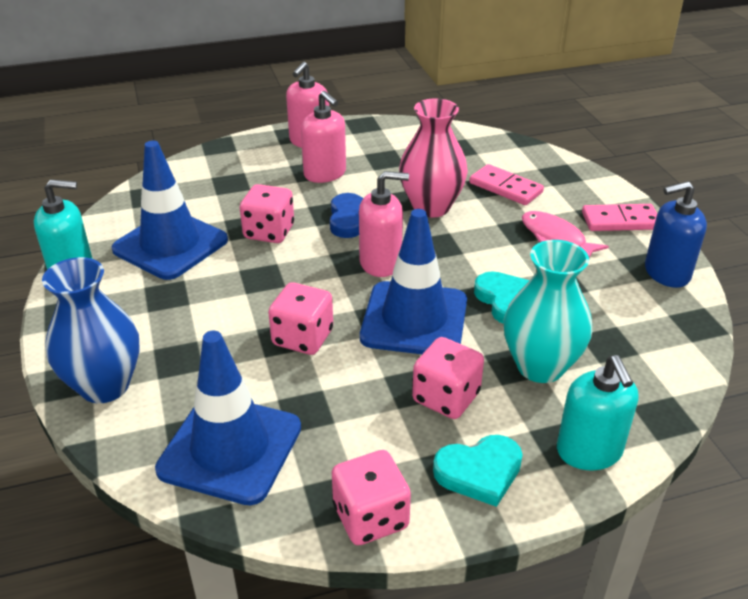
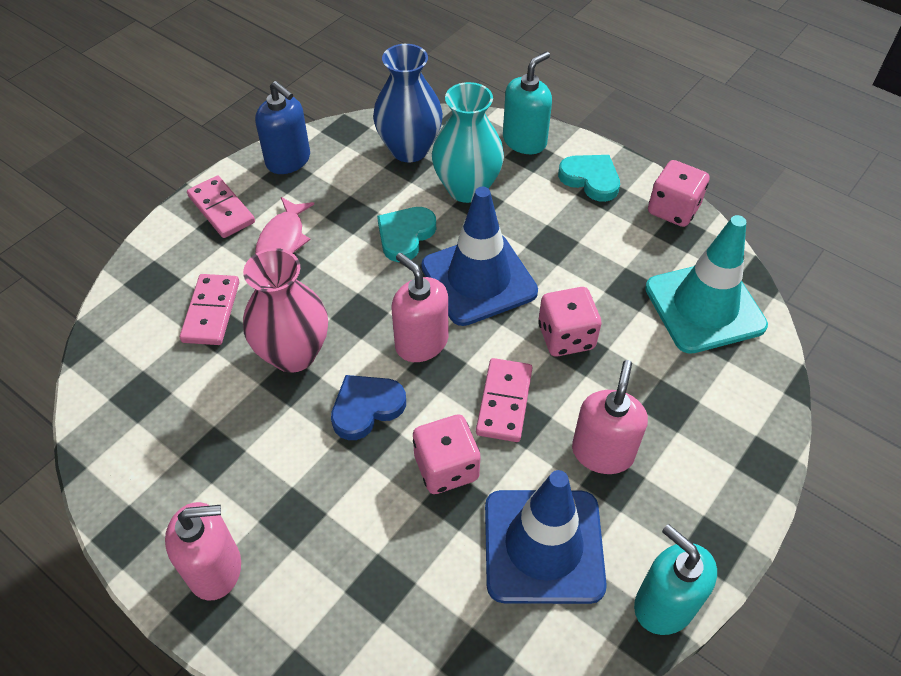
camera: 125 degrees left, 15 degrees up
(105, 386) = (743, 431): blue vase -> blue vase (409, 149)
(230, 448) = (704, 307): blue traffic cone -> turquoise traffic cone
(285, 277) = (504, 402): none -> pink domino
(325, 174) = (288, 494): pink soap dispenser -> pink soap dispenser (602, 452)
(446, 397) = (544, 222): pink dice -> none

